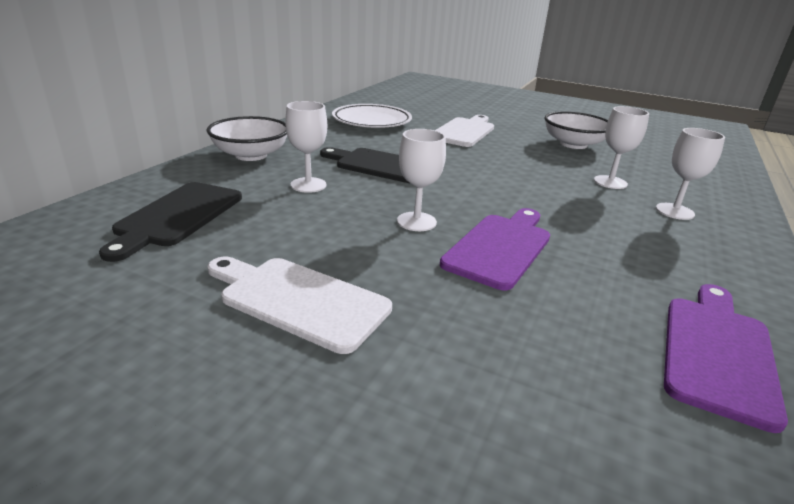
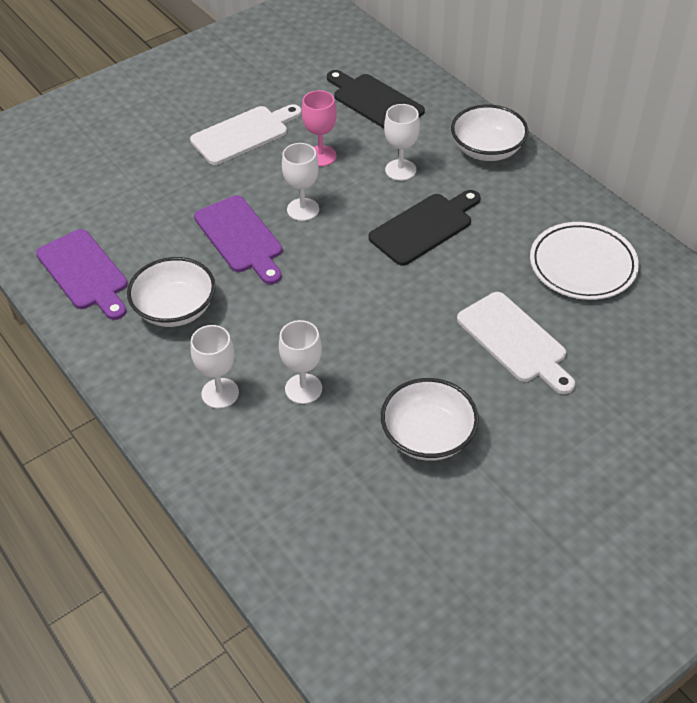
camera: 120 degrees right, 20 degrees up
(313, 229) = (321, 156): none -> pink goblet
(643, 258) = (175, 309): none -> white bowl

